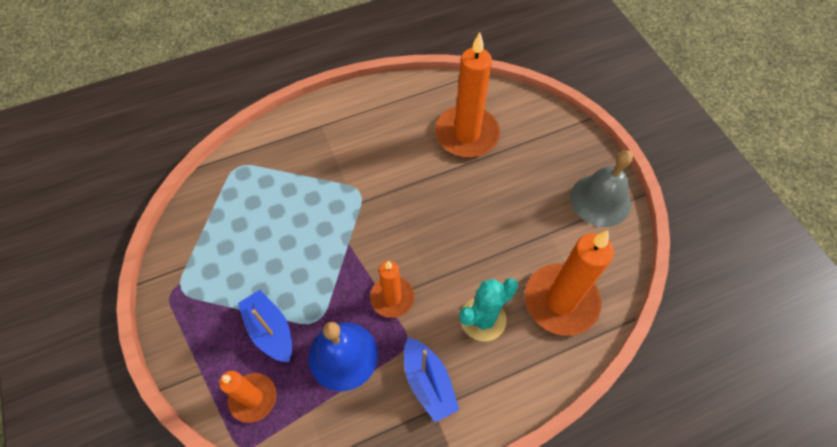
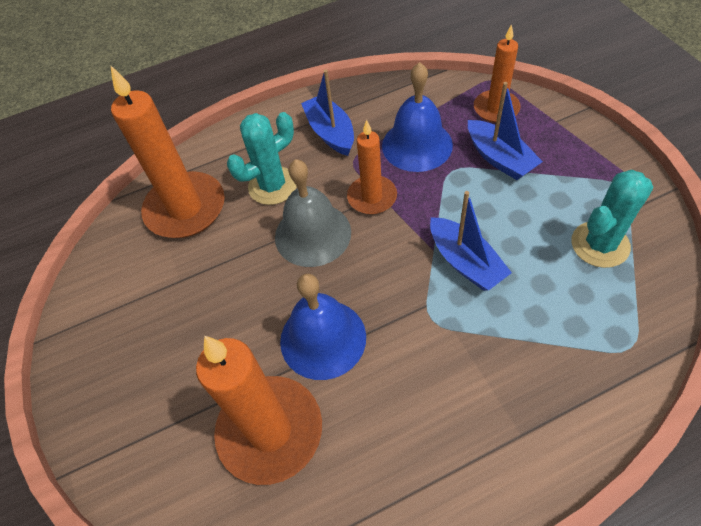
camera: 175 degrees left, 5 degrees down
(223, 238) = (600, 244): none -> turquoise cactus
(326, 231) = (465, 262): none -> blue boat
(435, 184) = (323, 338): none -> blue bell
(600, 200) = (97, 329): grey bell -> grey bell (312, 234)

